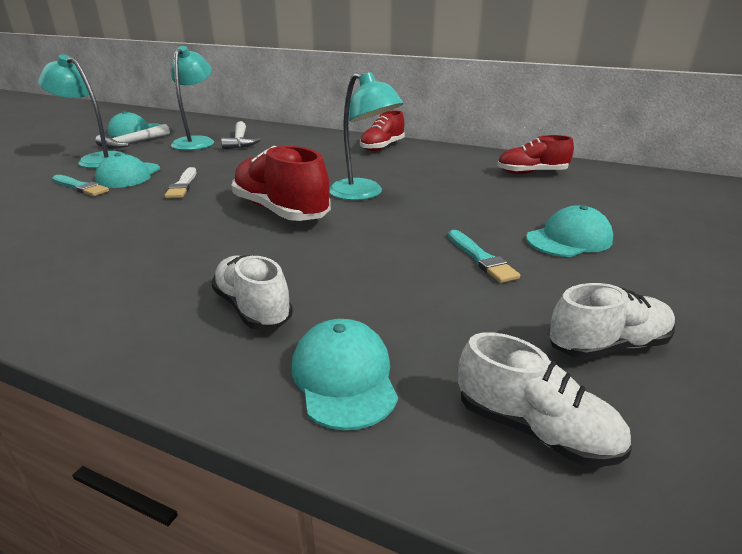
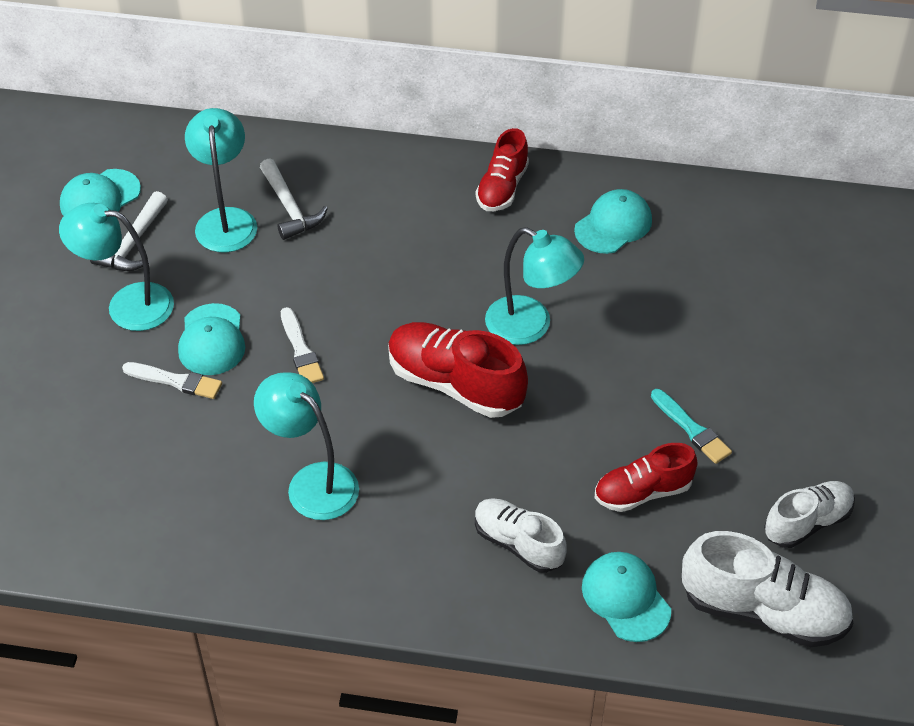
camera: 15 degrees left, 20 degrees up
(80, 187) = (176, 381): turquoise brush -> white brush
(108, 242) = (312, 482): none -> turquoise lamp
(531, 173) = (714, 231): red shoe -> red shoe (643, 492)
(534, 429) = (763, 611): white shoe -> white shoe, size x1.56
(569, 239) = (769, 377): turquoise cap -> turquoise cap (613, 225)

